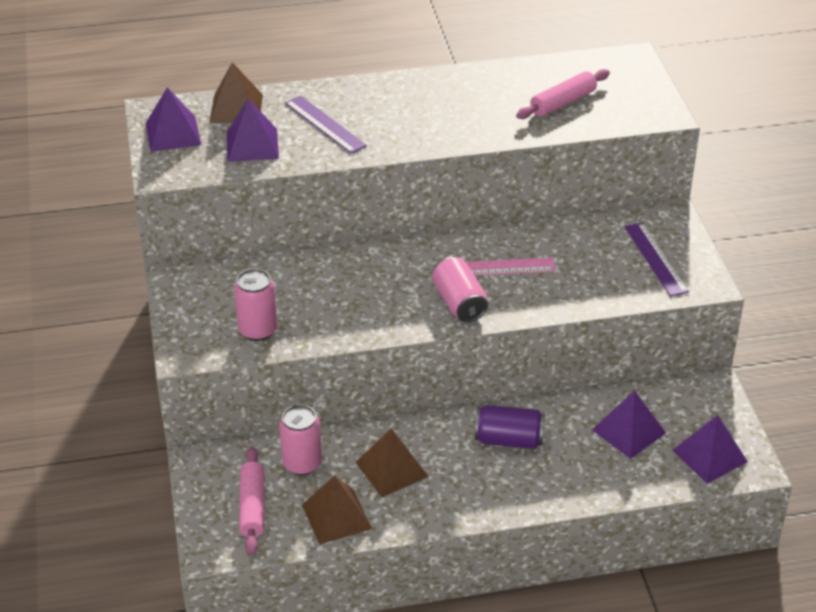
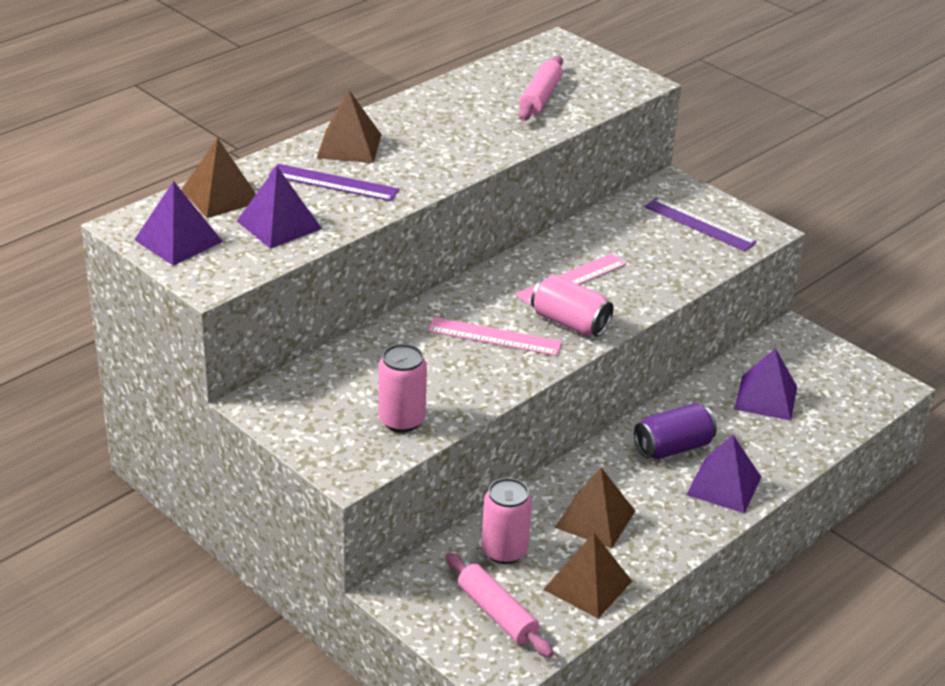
camera: 35 degrees left, 5 degrees down
(368, 97) = (349, 146): none -> brown pyramid
(390, 292) = (494, 336): none -> pink ruler
(709, 456) = (850, 391): purple pyramid -> purple pyramid (724, 485)

